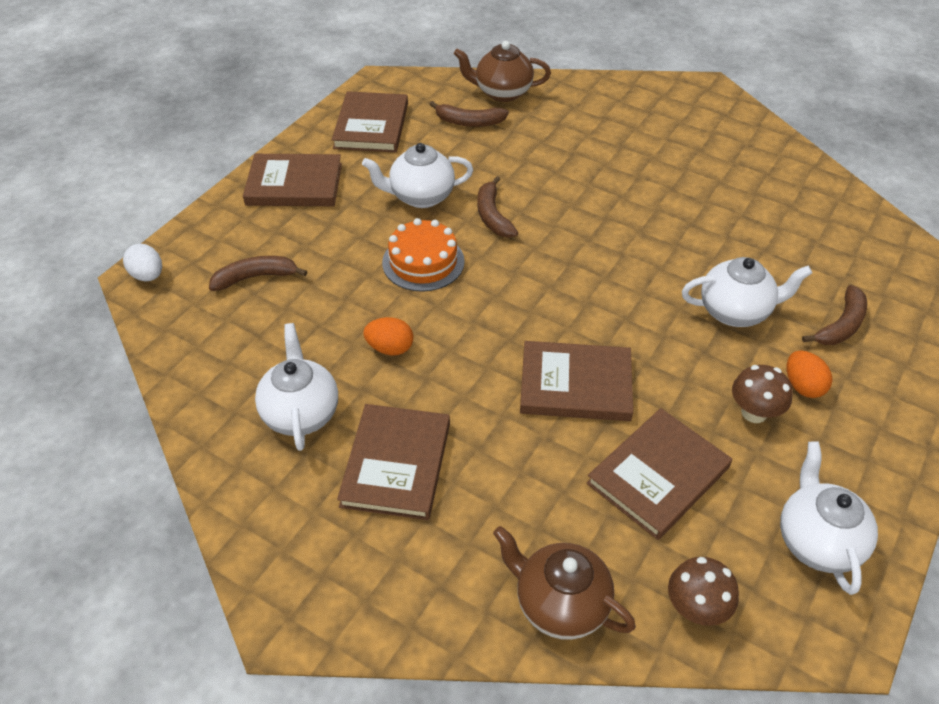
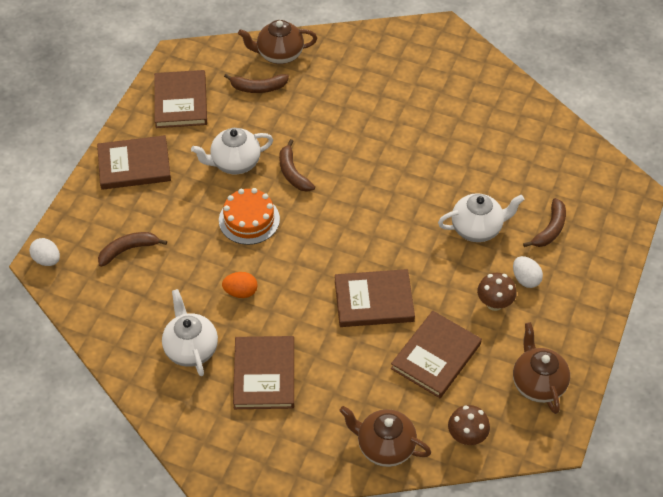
camera: 10 degrees left, 5 degrees up
(802, 386) = (525, 279): orange egg -> white egg
(817, 541) = (537, 383): white teapot -> brown teapot

